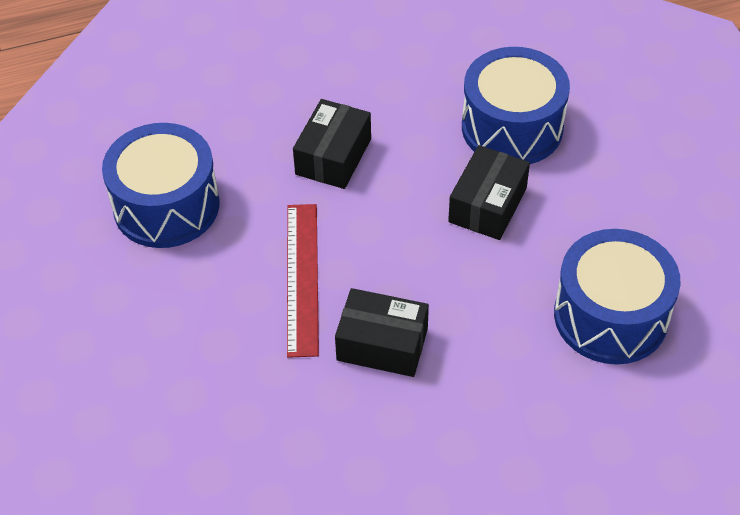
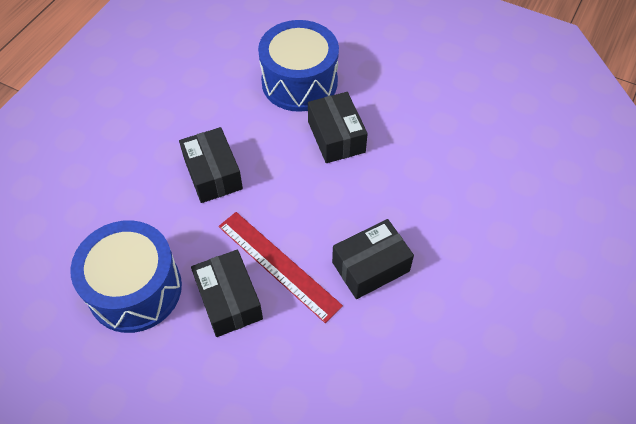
camera: 45 degrees left, 5 degrees up
(229, 274) = (229, 300): none -> black box
(610, 316) = (468, 150): blue drum -> none

